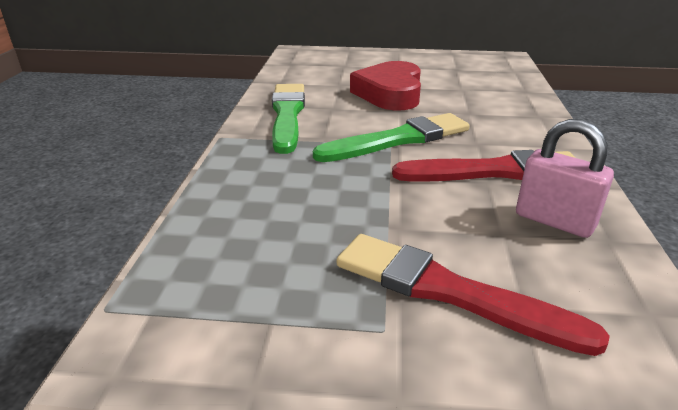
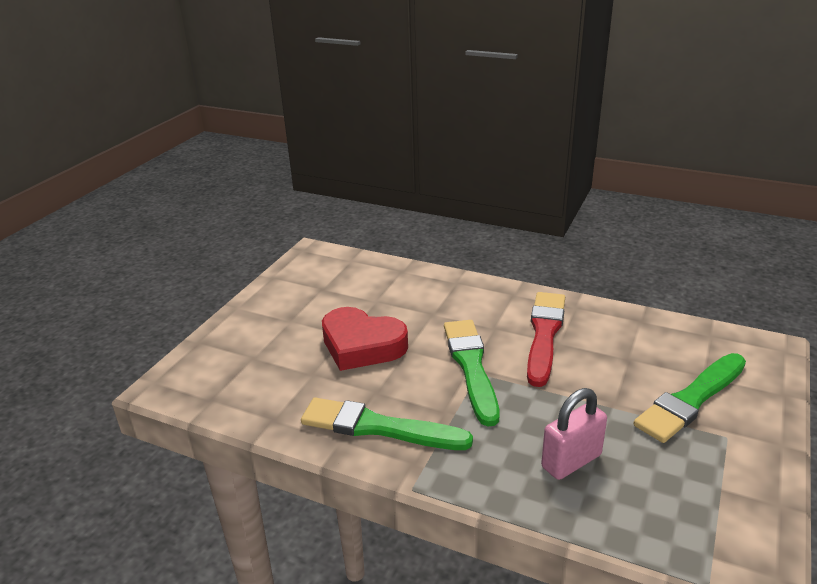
camera: 70 degrees left, 0 degrees up
(449, 292) = (691, 400): red brush -> green brush
(554, 221) = (618, 333): pink padlock -> pink padlock (571, 461)

